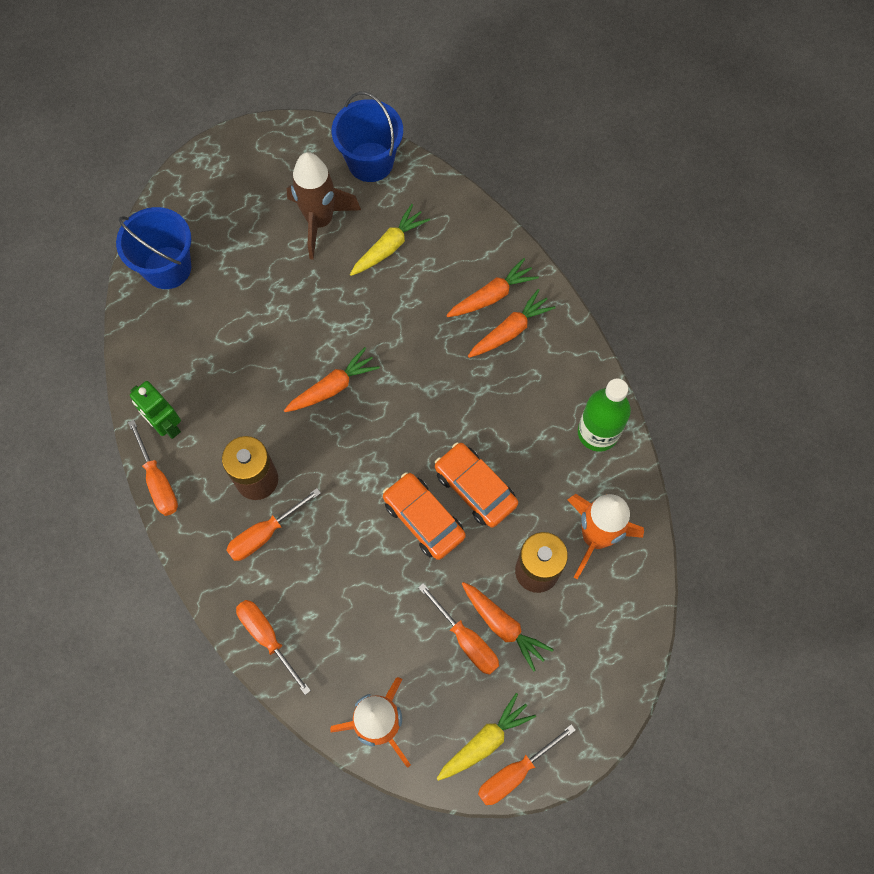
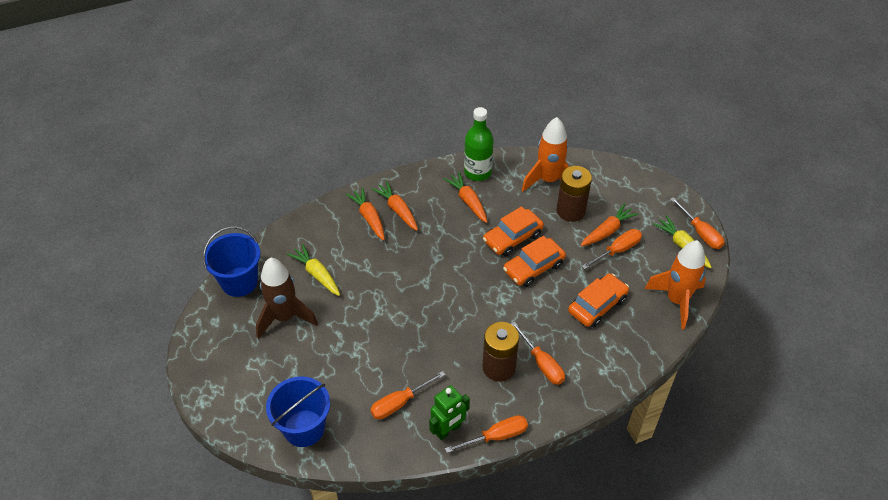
camera: 85 degrees left, 20 degrees down
(267, 637) = (620, 364): orange screwdriver -> orange screwdriver (399, 403)
(333, 387) = (428, 315): orange carrot -> orange carrot (468, 201)
(363, 608) = (597, 305): none -> orange car

